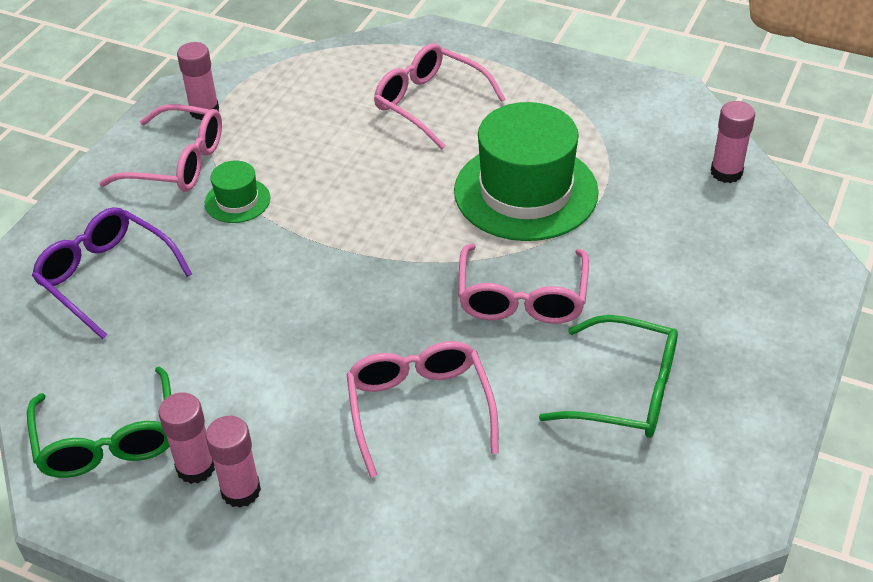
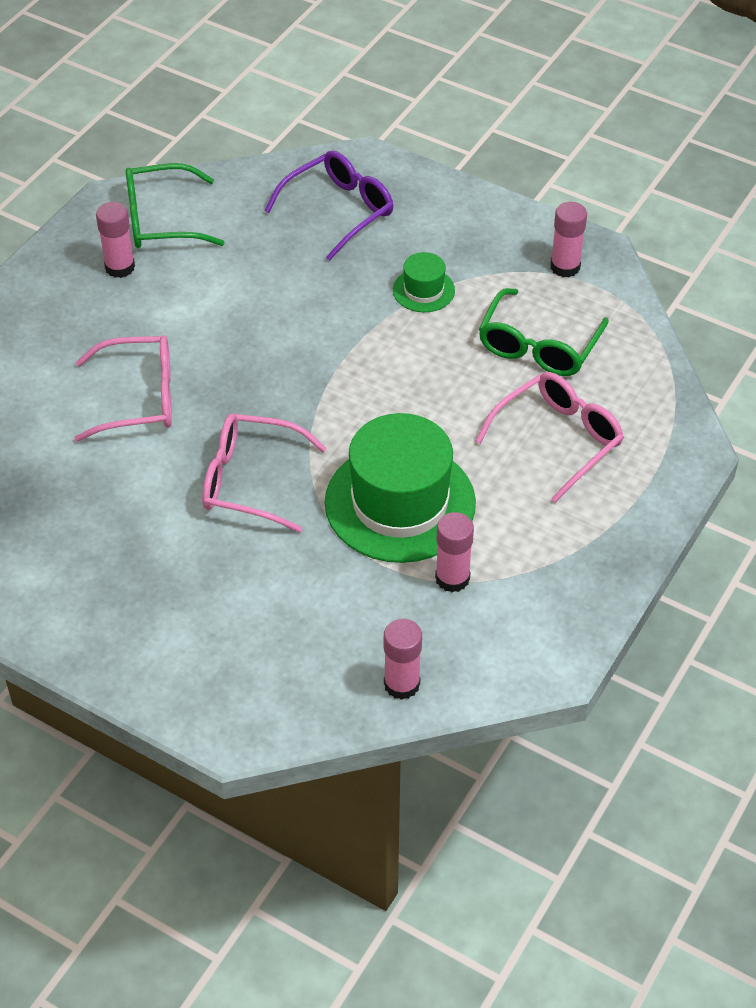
camera: 95 degrees right, 5 degrees up
(178, 163) = (485, 250): pink glasses -> none
(241, 491) = (90, 291): pink glue stick -> pink glue stick (452, 578)
(626, 391) = (118, 539): green glasses -> green glasses (538, 346)

